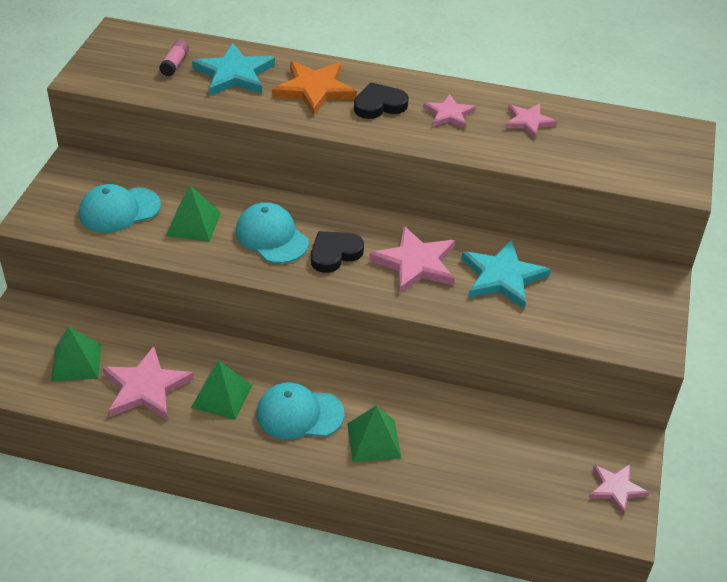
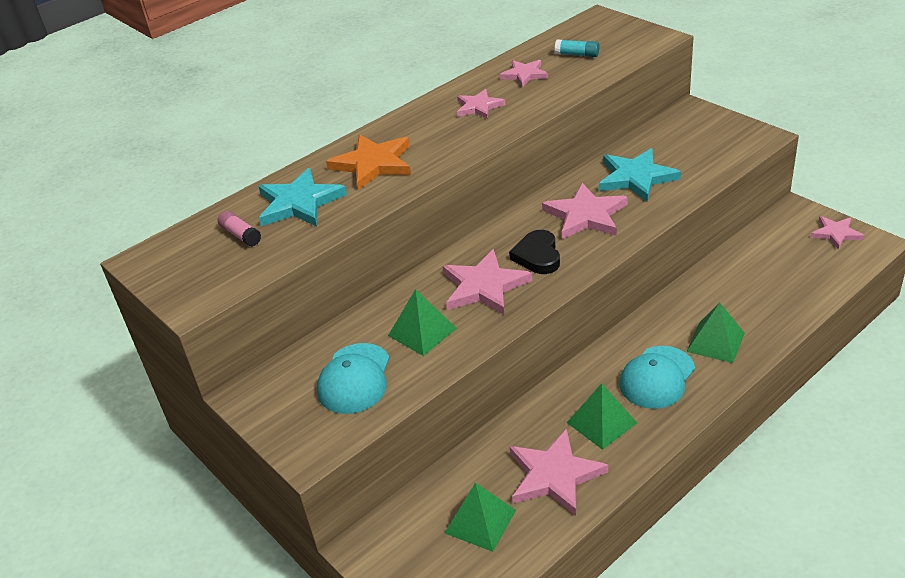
camera: 50 degrees left, 5 degrees down
(271, 237) = (484, 286): turquoise cap -> pink star
(379, 105) = (431, 136): black heart -> none
(596, 142) = (577, 55): none -> turquoise glue stick

